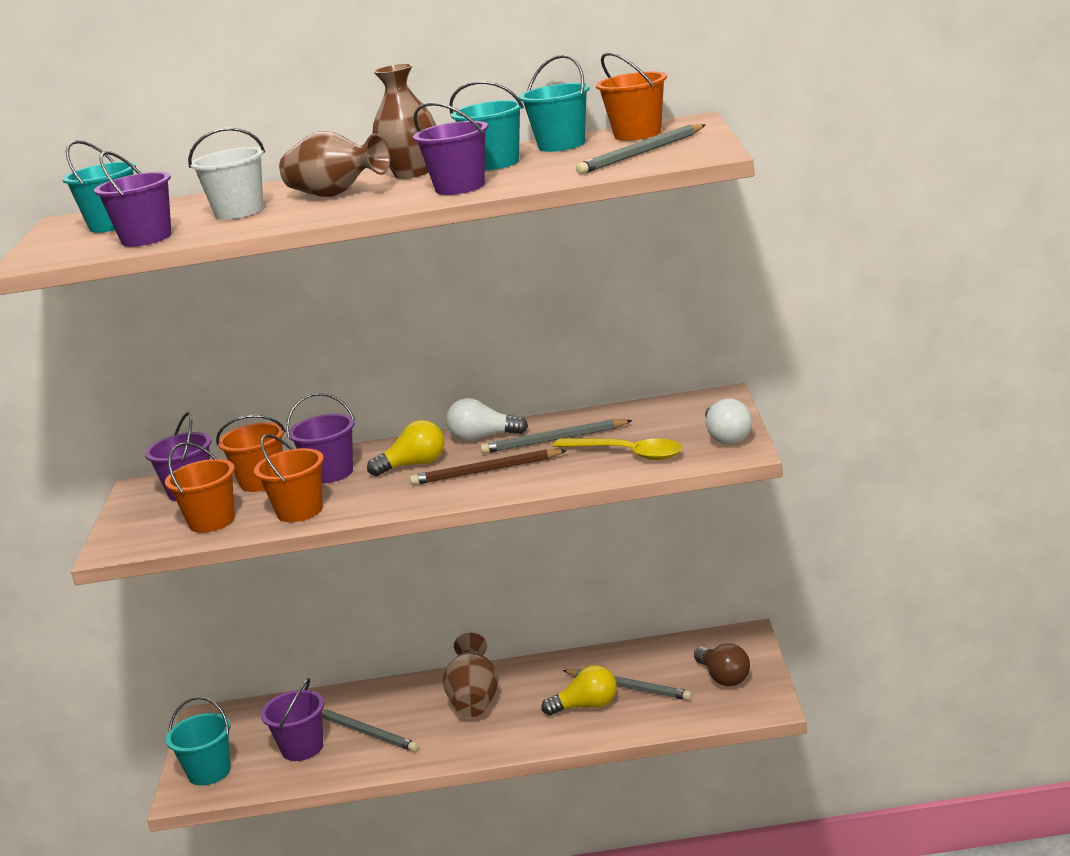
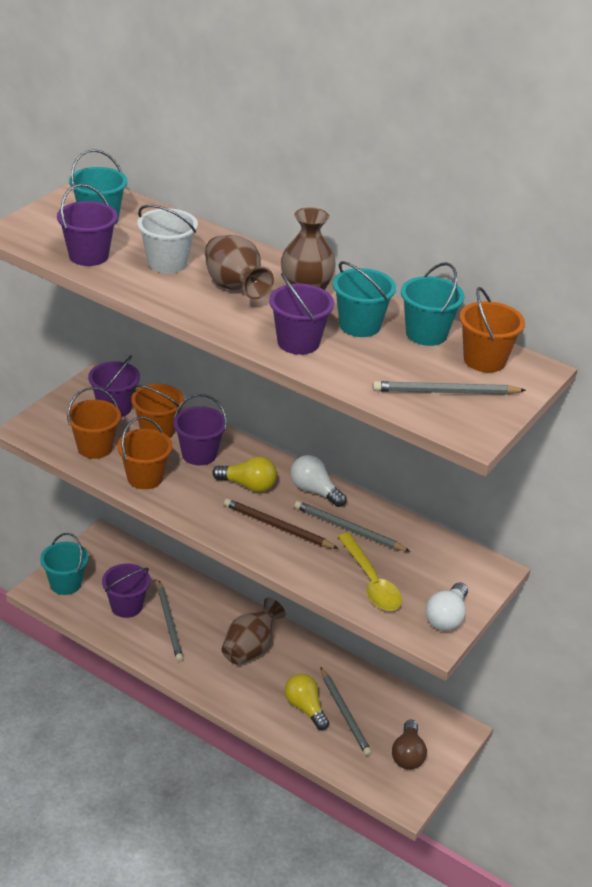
camera: 30 degrees right, 15 degrees up
(586, 706) = (305, 708): yellow light bulb -> yellow light bulb turned 150 degrees counterclockwise

